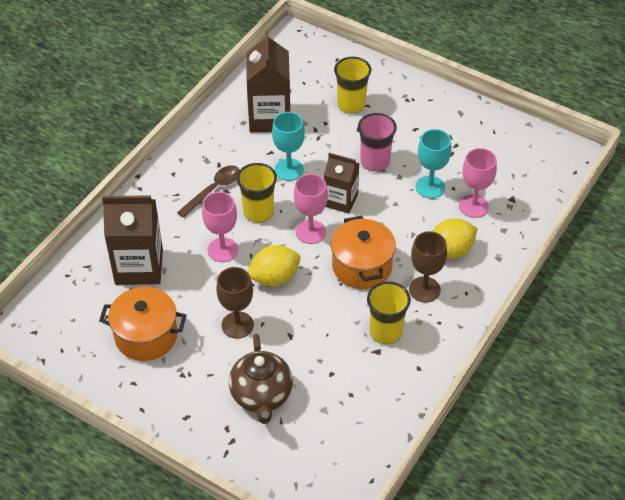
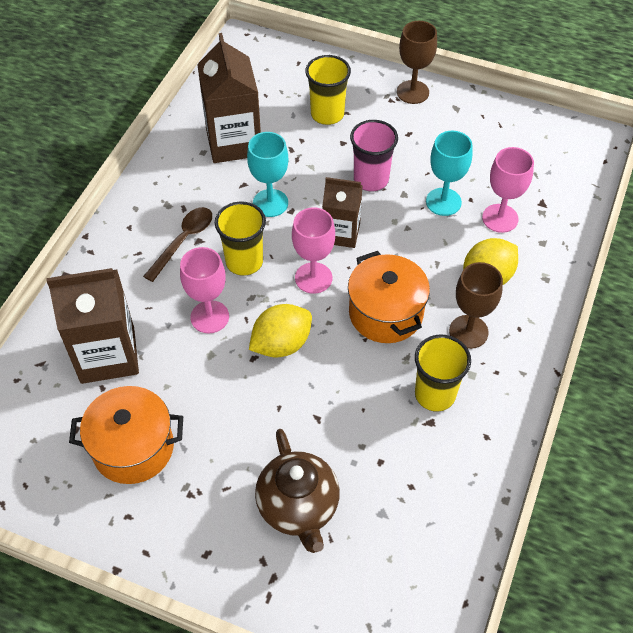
camera: 10 degrees left, 5 degrees up
(237, 325) = (248, 414): brown goblet -> brown goblet (412, 92)

